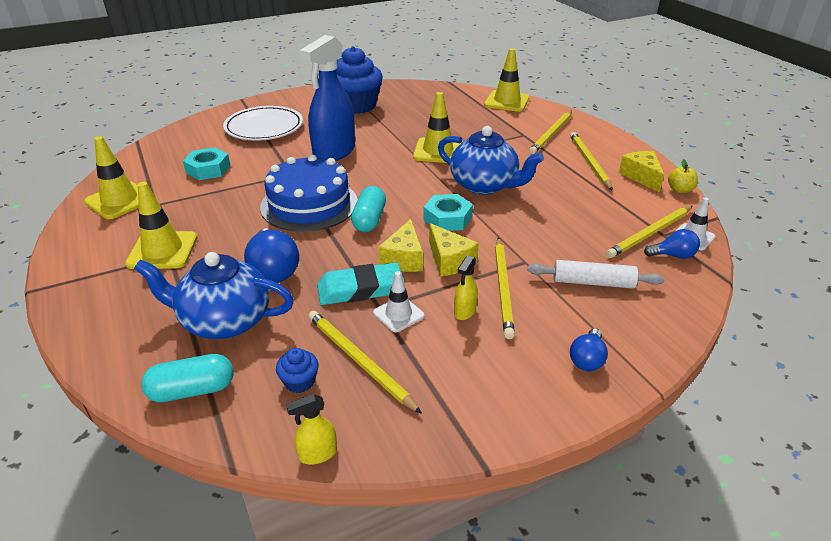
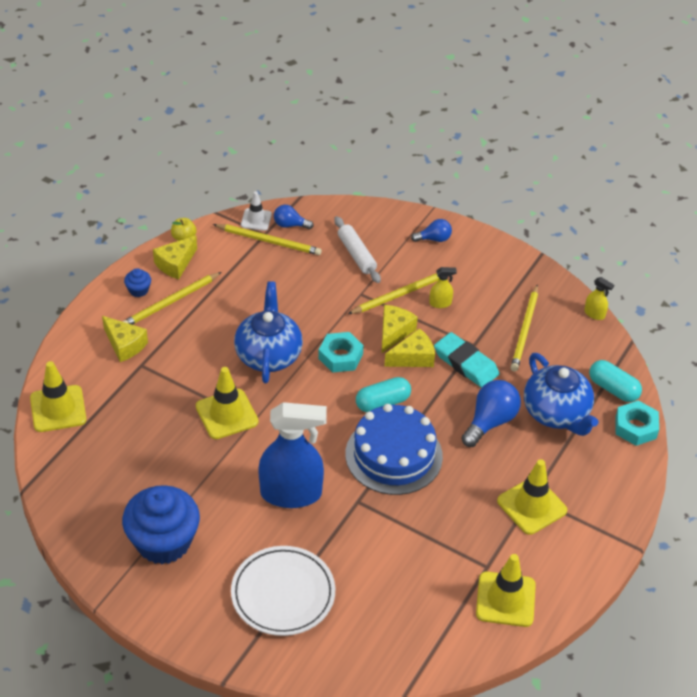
camera: 125 degrees left, 10 degrees up
(208, 169) = (402, 574): turquoise nut -> turquoise nut (635, 427)
(299, 382) = (563, 347): blue cupcake -> blue cupcake (138, 290)
(398, 314) = (471, 332): white traffic cone -> none
(551, 134) = (125, 345): yellow pencil -> yellow cheese
(673, 255) = (290, 225): blue light bulb -> blue light bulb turned 45 degrees counterclockwise

